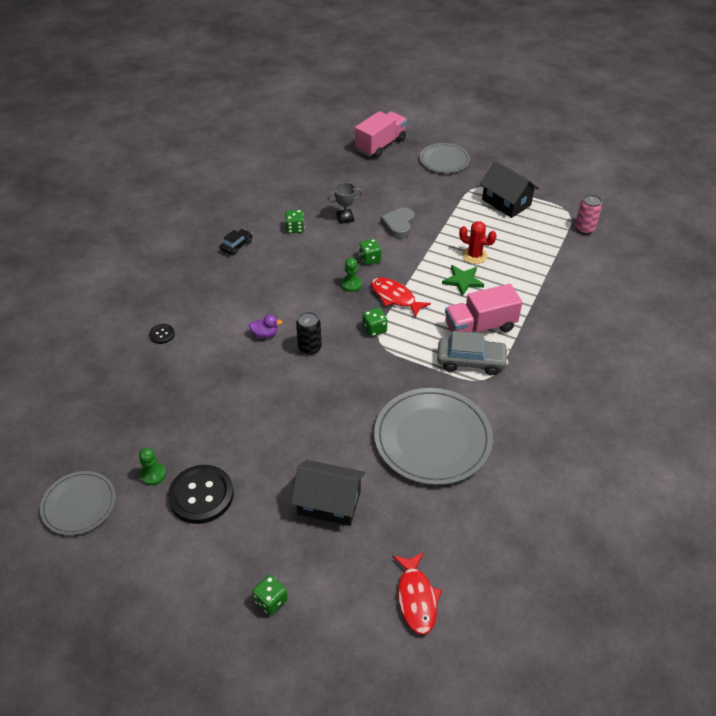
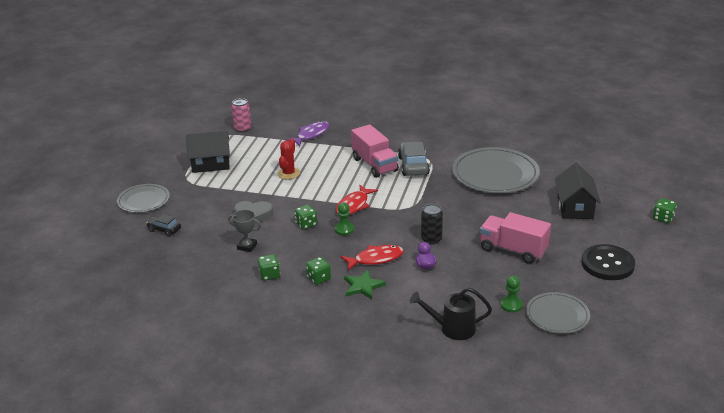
camera: 100 degrees left, 15 degrees down
(79, 504) = (659, 325): grey plate -> grey plate (557, 315)
(153, 474) = (606, 293): green pawn -> green pawn (511, 305)
(162, 334) = (452, 328): black button -> black watering can
(236, 245) = (305, 309): black car -> black car (164, 230)
(345, 218) = (247, 246): grey trophy -> grey trophy turned 45 degrees counterclockwise
(374, 329) = (396, 211): green dice -> green dice (318, 278)
(380, 145) = (114, 242): pink truck -> pink truck (513, 250)
(416, 598) = (620, 168): red fish -> red fish (375, 259)
(463, 281) = (323, 176): green star -> green star (363, 286)
(506, 202) = (210, 164): black house -> black house turned 45 degrees clockwise
(563, 281) = (311, 135): none -> purple fish

